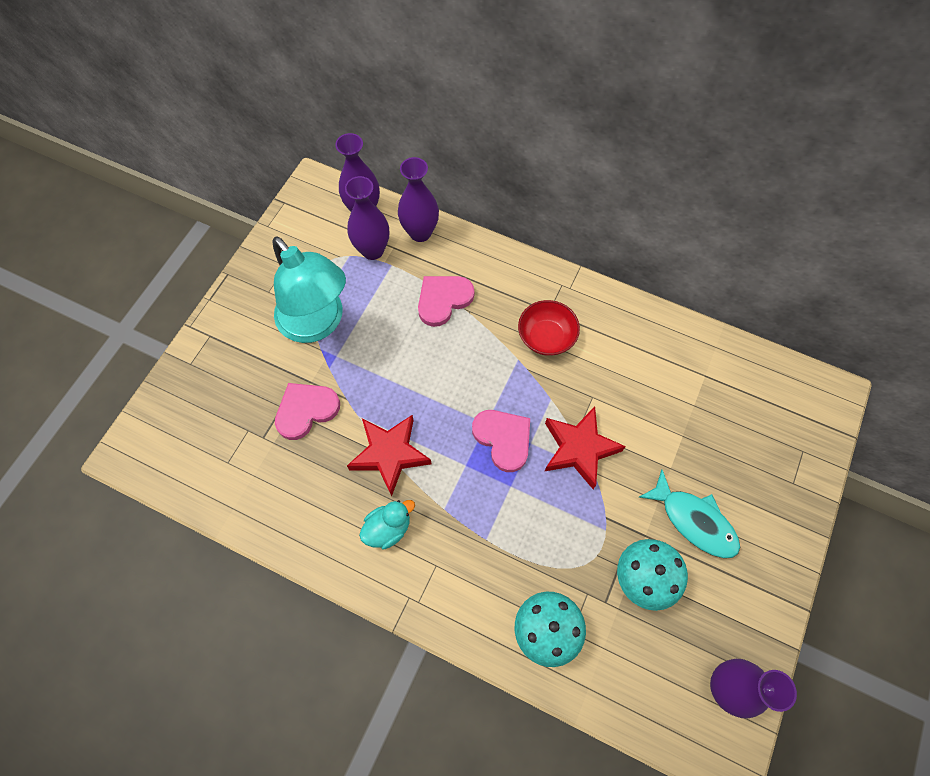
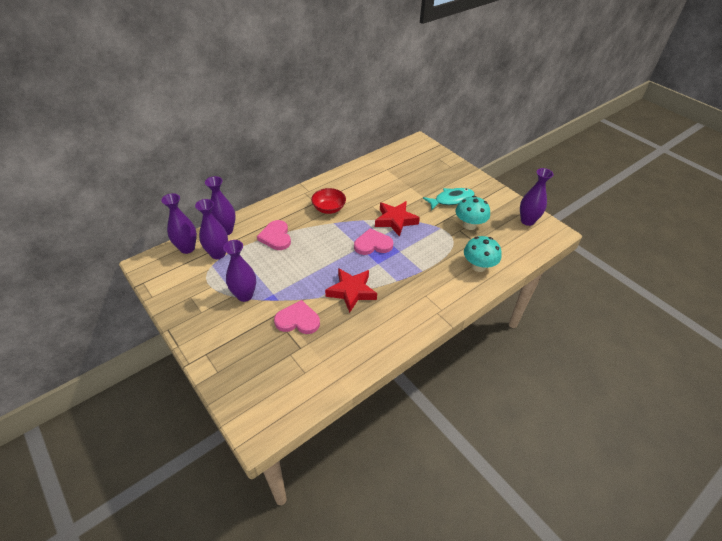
camera: 65 degrees left, 20 degrees down
(306, 410) = (298, 320): pink heart -> pink heart turned 105 degrees clockwise
(317, 324) = (245, 295): turquoise lamp -> purple vase
(388, 528) = (394, 307): turquoise duck -> none

